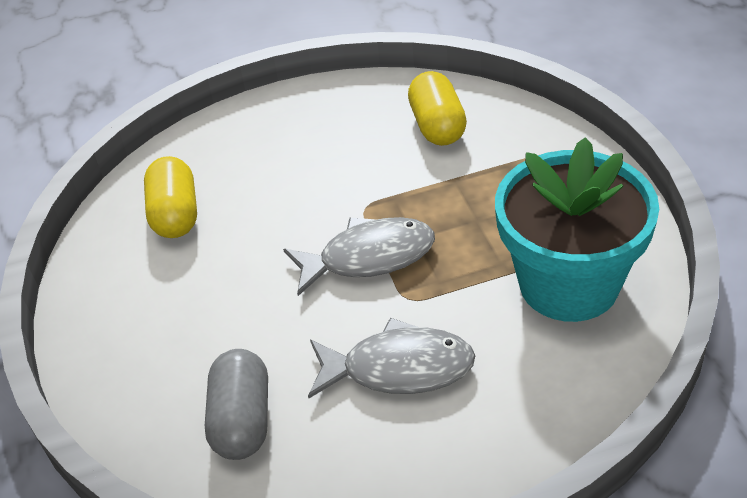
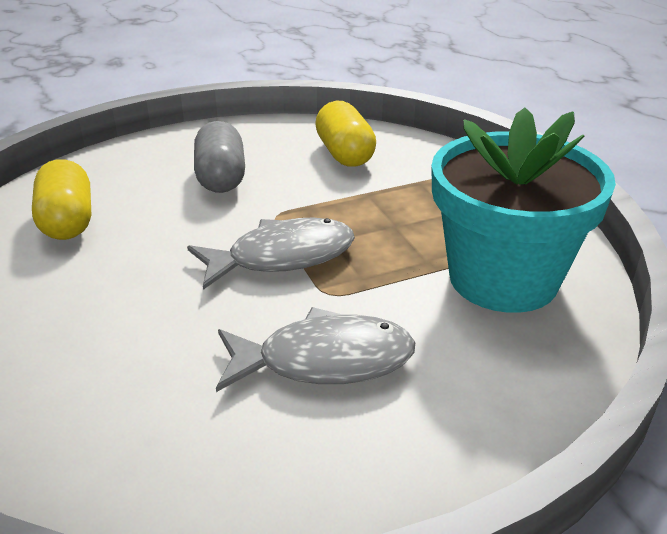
camera: 10 degrees left, 10 degrees down
(242, 420) = (131, 420): grey capsule -> grey capsule (221, 178)

